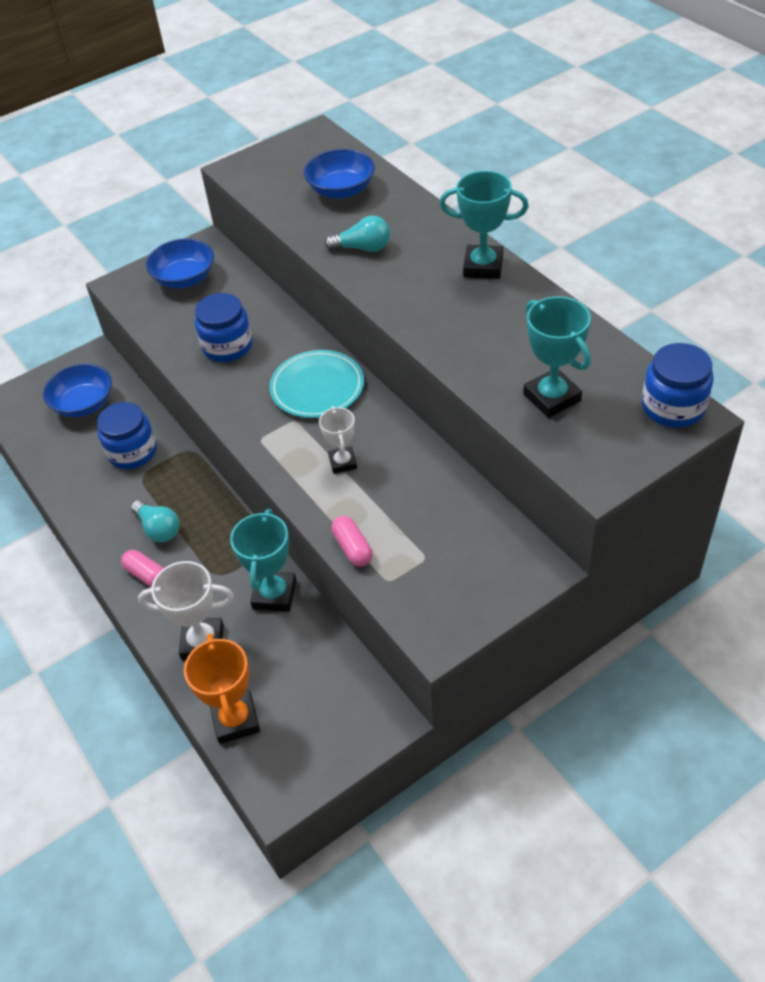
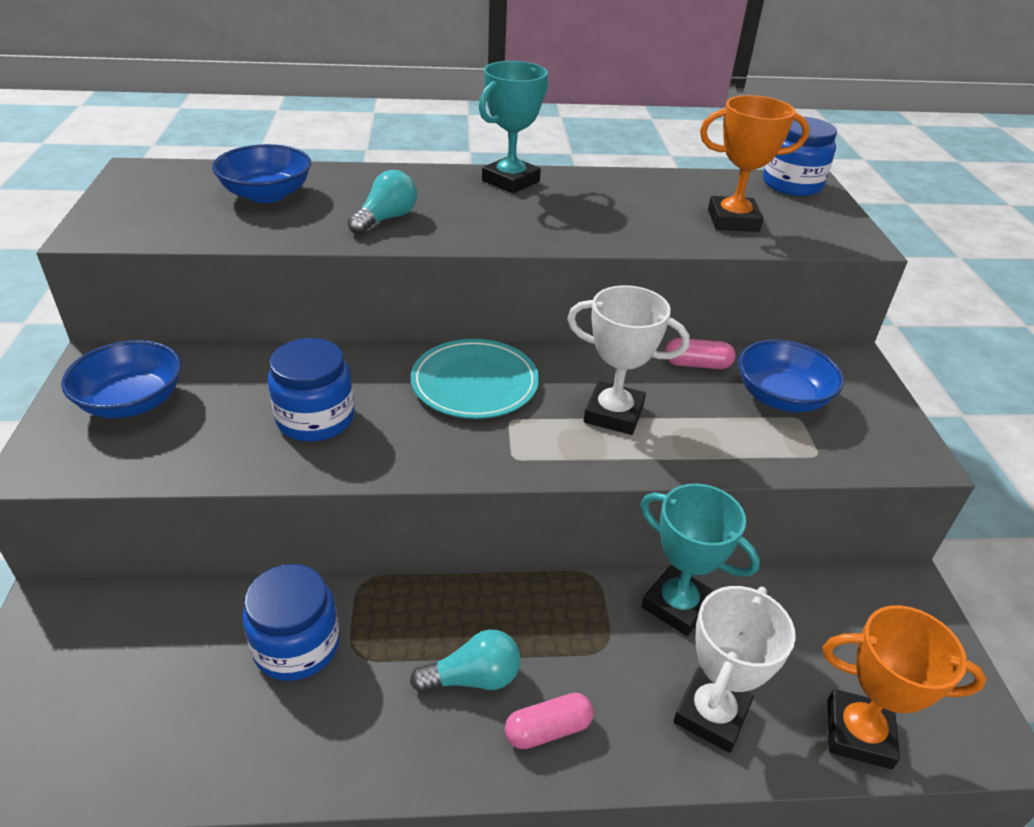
camera: 65 degrees left, 10 degrees down
(84, 404) = (129, 665): blue bowl -> blue bowl (781, 397)
(343, 462) = (613, 414): white trophy -> white trophy, size x1.58
(352, 548) = (751, 460): pink capsule -> pink capsule (697, 364)
(552, 397) = (733, 220): turquoise trophy -> orange trophy

